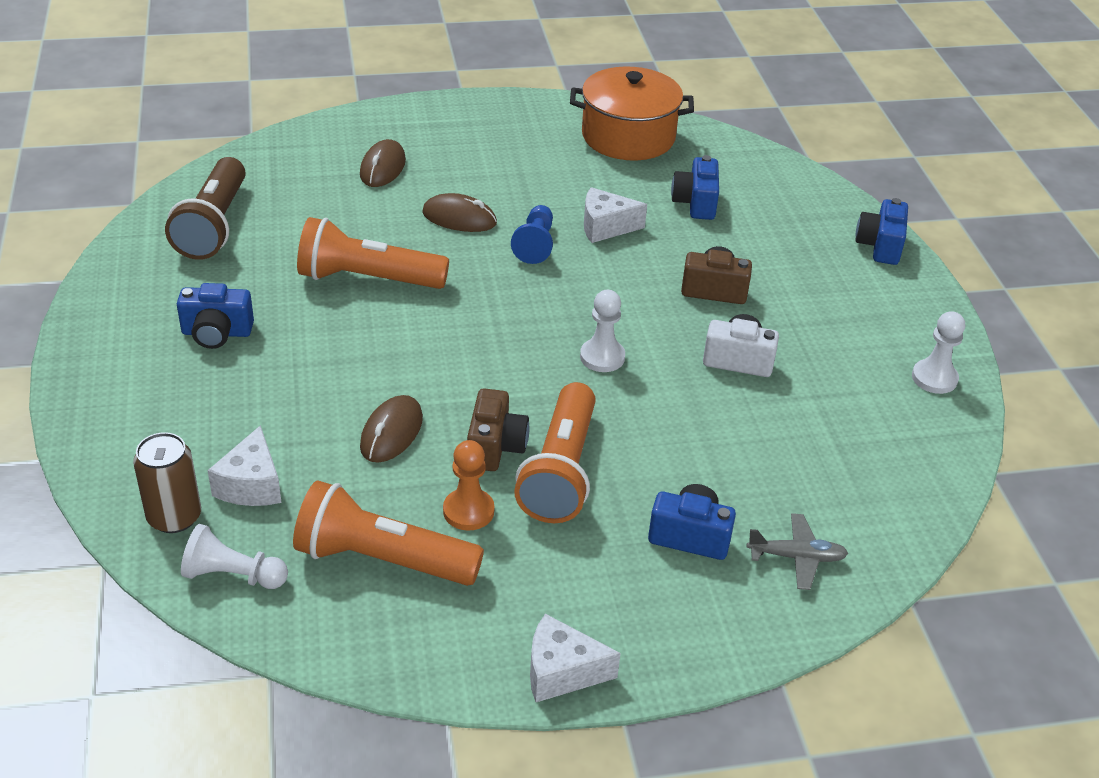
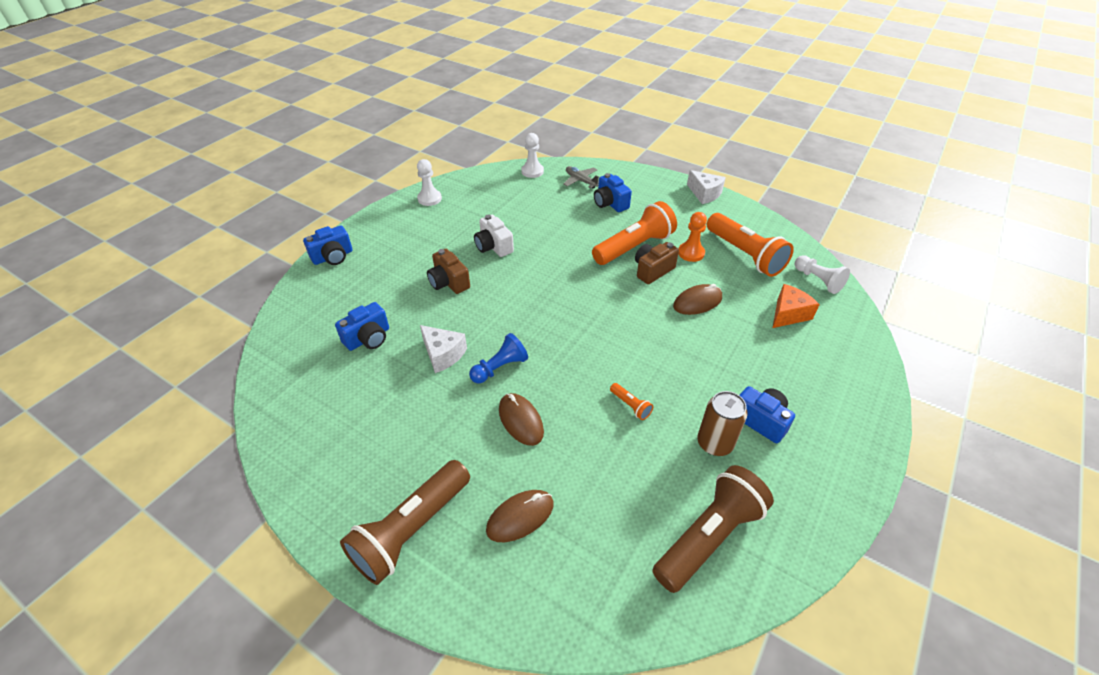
camera: 135 degrees left, 5 degrees up
(174, 517) = (837, 319): brown can -> brown can (714, 443)
(251, 485) = (788, 314): white cheese -> orange cheese
(367, 279) = (630, 406): orange flashlight -> orange flashlight, size x0.41
(455, 127) = (411, 530): none -> brown flashlight
(602, 357) = (553, 281): white pawn -> white pawn (532, 171)
(628, 136) = (313, 422): orange pot -> none

